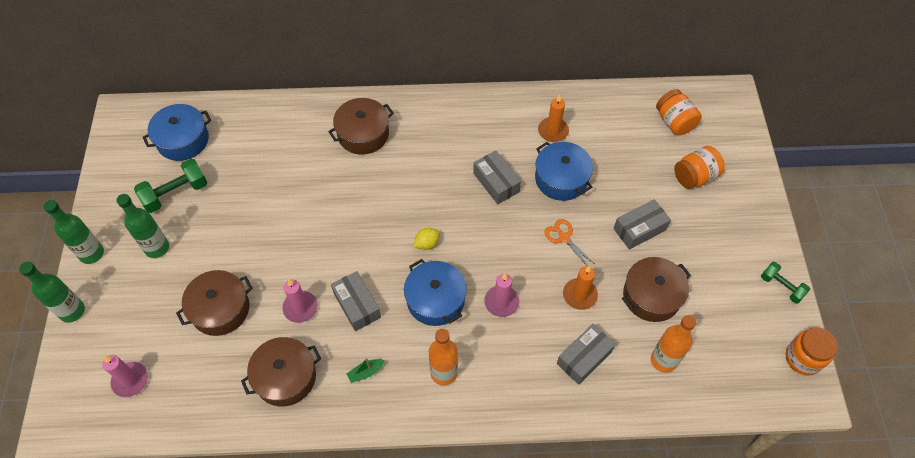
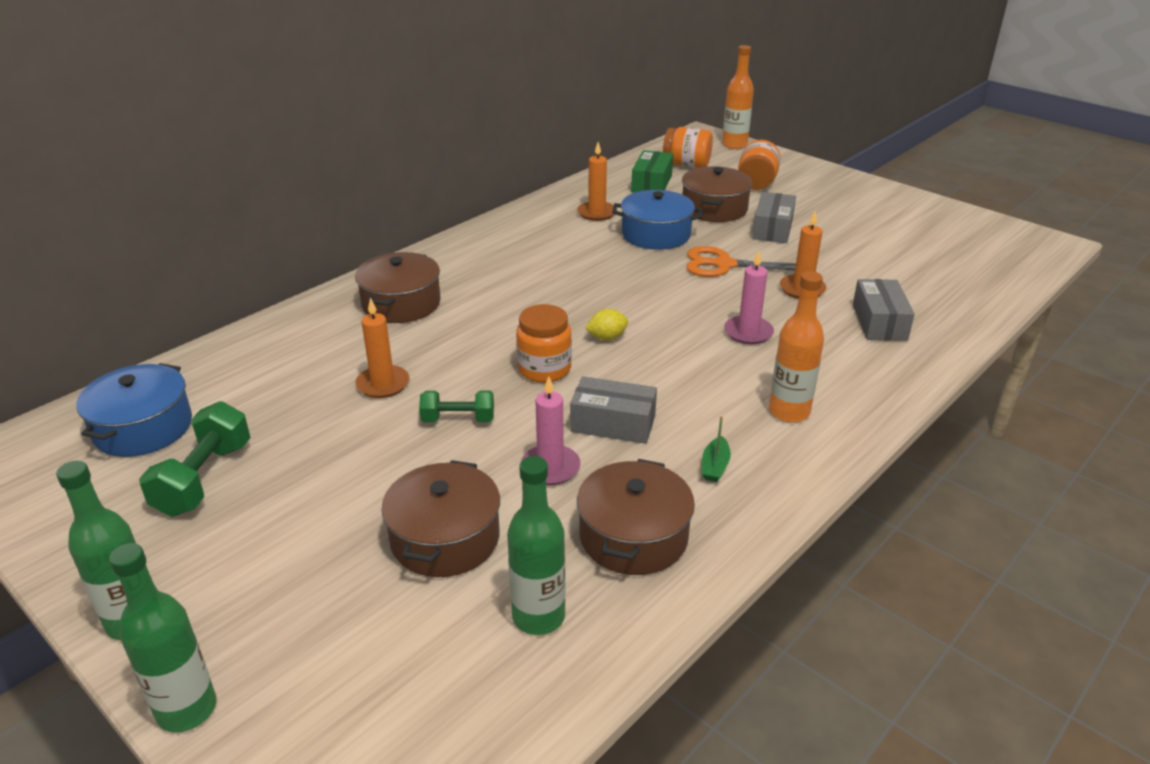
camera: 45 degrees left, 25 degrees down
(130, 380) = (416, 708): pink candle -> none
(157, 248) = (251, 545): green bottle -> green bottle (538, 616)
(294, 190) = (383, 384): none -> orange candle
(427, 243) = (607, 337): yellow lemon -> yellow lemon turned 60 degrees clockwise
(435, 300) = (686, 368): blue pot -> none
(496, 182) = (602, 265): grey box -> none
(564, 238) = (724, 265): orange scissors -> orange scissors, size x1.50
(624, 126) = (651, 183): none -> green box
(651, 296) = (853, 258): brown pot -> brown pot (714, 208)
(663, 360) = (934, 286): orange bottle -> orange bottle (734, 145)
(781, 287) = (923, 204): green dumbbell -> green dumbbell (458, 420)
(803, 358) = (1009, 229): orange jar -> orange jar (544, 369)

